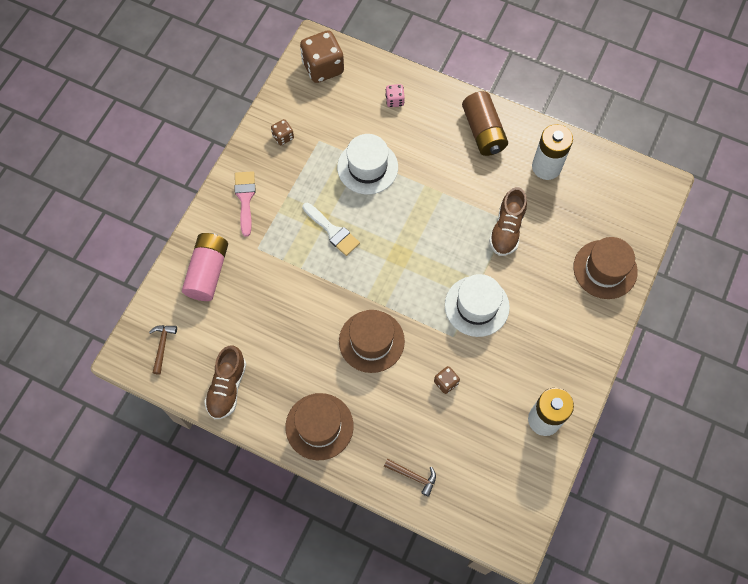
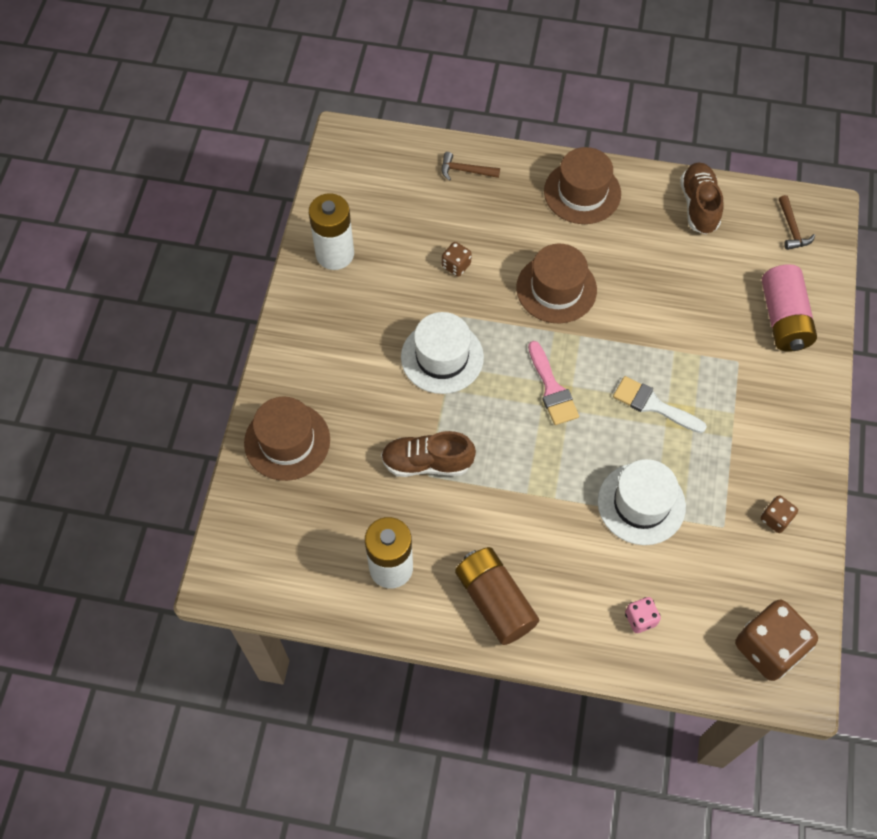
camera: 165 degrees right, 5 degrees down
(245, 199) = (784, 419): pink brush -> pink brush (552, 389)
(506, 229) = (427, 463): brown shoe -> brown shoe turned 90 degrees counterclockwise

